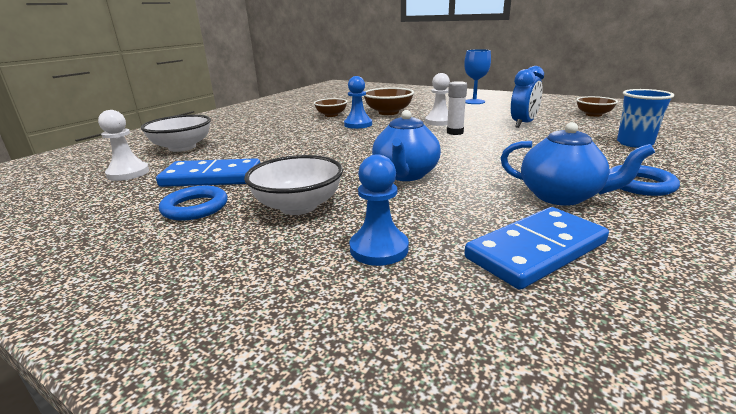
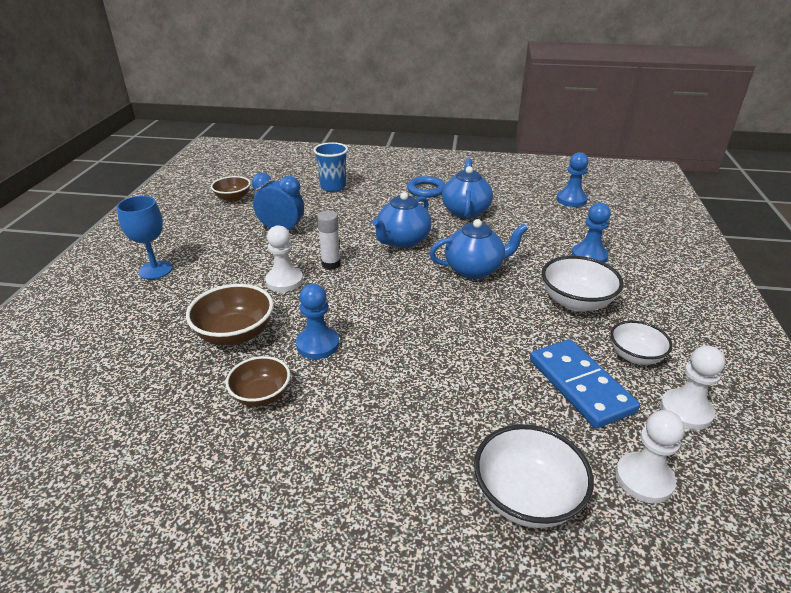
camera: 115 degrees left, 10 degrees up
(122, 205) = (686, 411): none -> white pawn
(195, 207) = (635, 356): blue ring -> white bowl
(485, 156) = (402, 241): none -> blue teapot
(535, 250) = (541, 216): blue domino -> none
(623, 316) = (571, 200): none -> blue pawn

